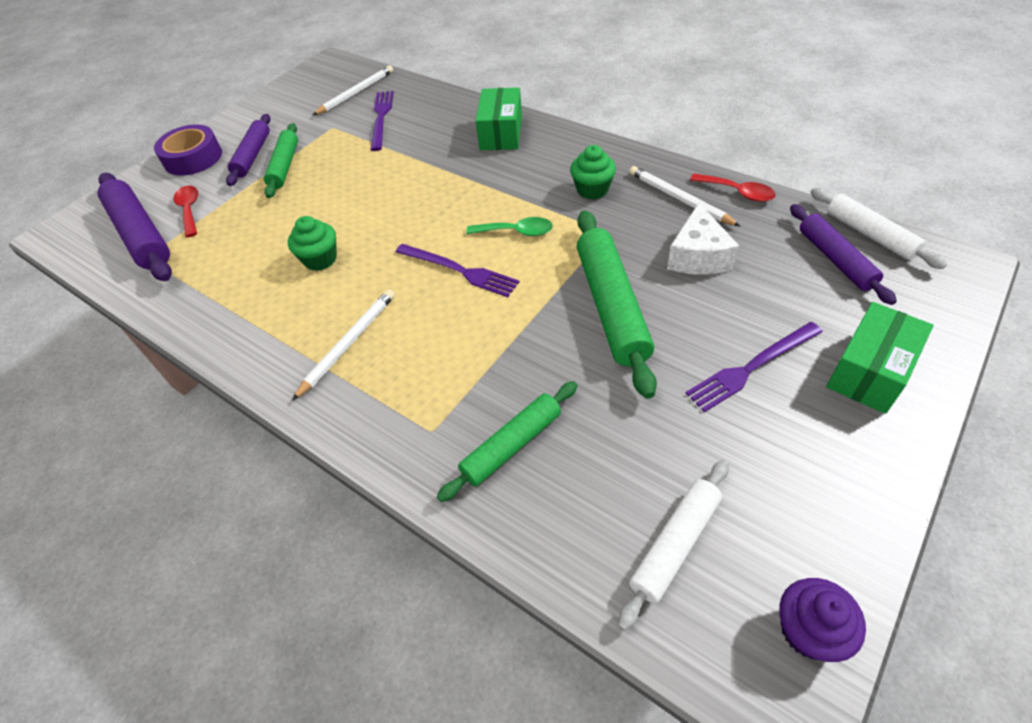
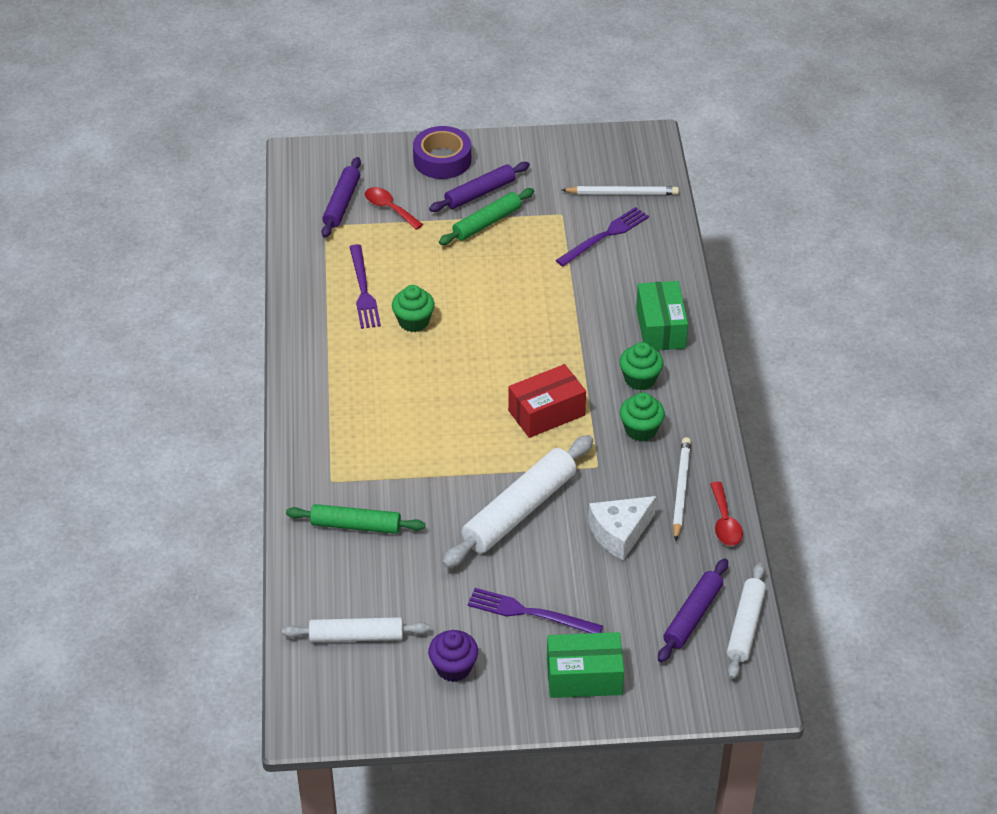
camera: 45 degrees right, 5 degrees down
(141, 234) = (342, 203): purple rolling pin -> purple rolling pin, size x0.63
(190, 210) = (389, 208): red spoon -> red spoon turned 75 degrees counterclockwise
(348, 344) = (357, 393): white pencil -> none
(459, 270) = (476, 406): purple fork -> purple fork (363, 290)
(501, 133) = (660, 328): green box -> green box turned 60 degrees counterclockwise
(516, 232) = (546, 413): green spoon -> red box
(539, 166) = (640, 379): none -> green cupcake
(611, 306) = (519, 510): green rolling pin -> white rolling pin
(808, 631) = (353, 716): purple cupcake -> purple cupcake (453, 668)

